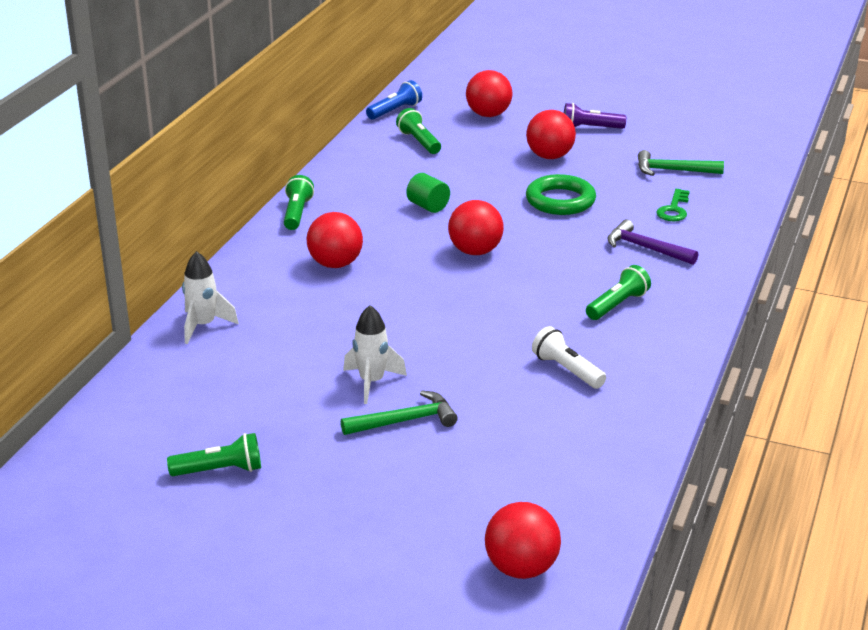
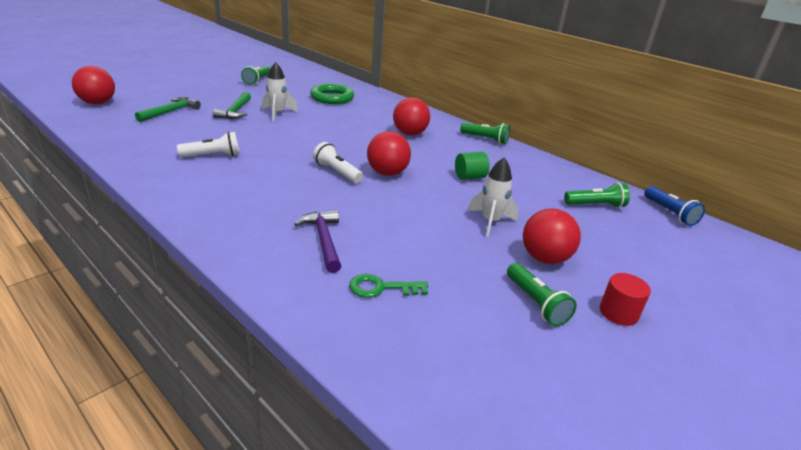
camera: 110 degrees right, 0 degrees up
(203, 326) = (374, 98): white rocket -> white rocket (490, 222)
(488, 115) = (661, 257): red ball -> none
(509, 279) = (337, 172): none -> white flashlight
(560, 201) = (444, 231): green ring -> green ring (332, 98)
(590, 128) = (618, 313): purple flashlight -> red cylinder
(617, 305) = (257, 196): green flashlight -> green flashlight (536, 303)
(645, 248) = (323, 240): purple hammer -> purple hammer turned 75 degrees counterclockwise
(672, 170) = (475, 329): green hammer -> green hammer (171, 112)
(674, 209) = (382, 288): green key -> green key turned 45 degrees counterclockwise

